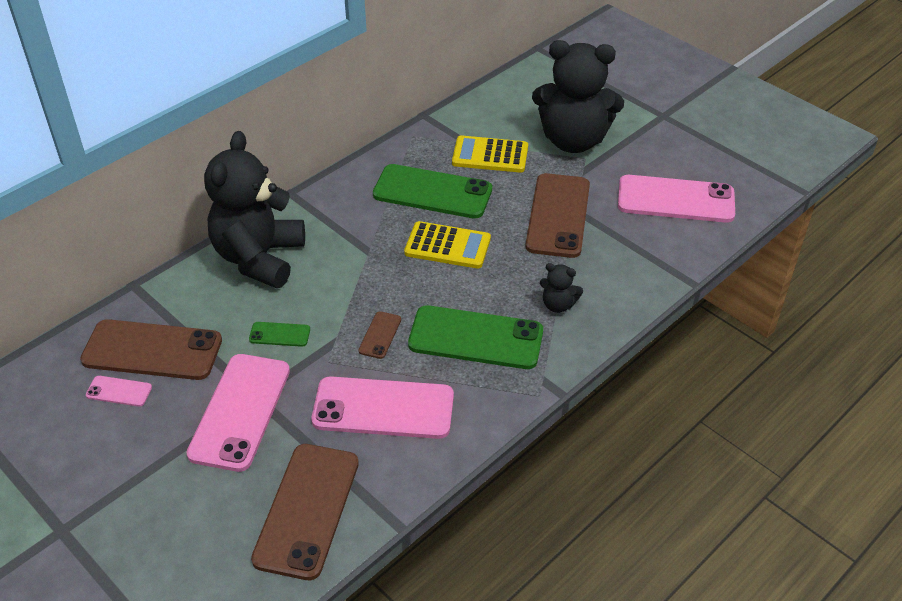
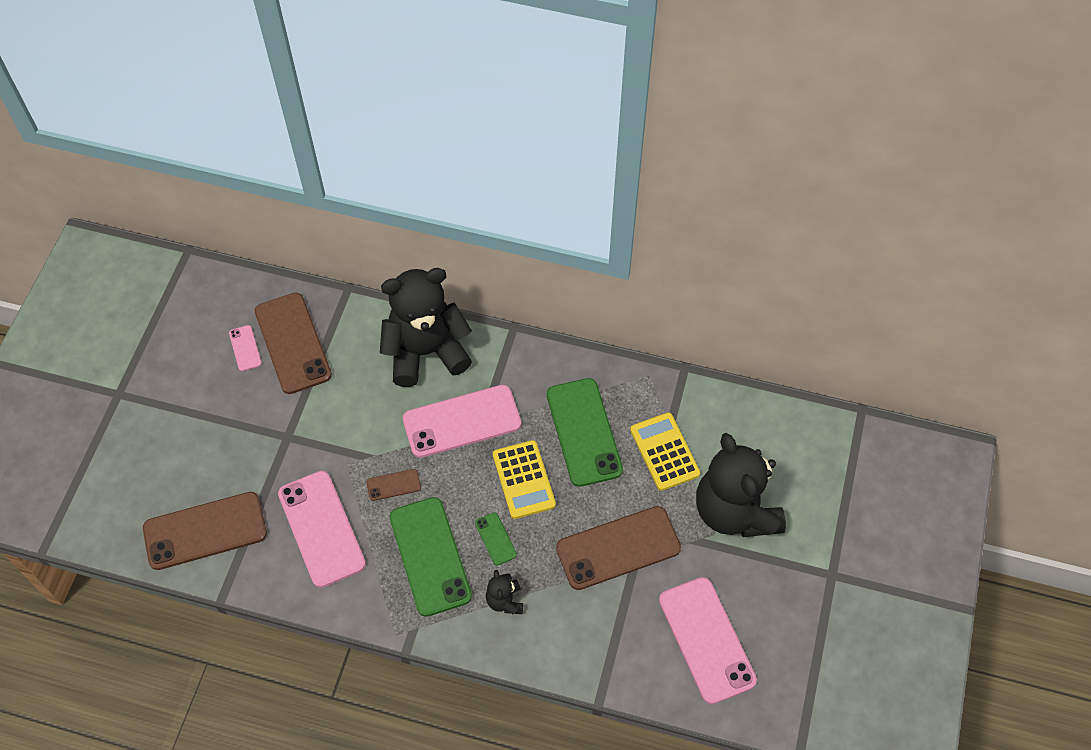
camera: 60 degrees right, 15 degrees up
(240, 412) = (268, 435): pink phone -> pink phone (462, 421)
(279, 334) = (354, 415): green phone -> green phone (495, 539)

